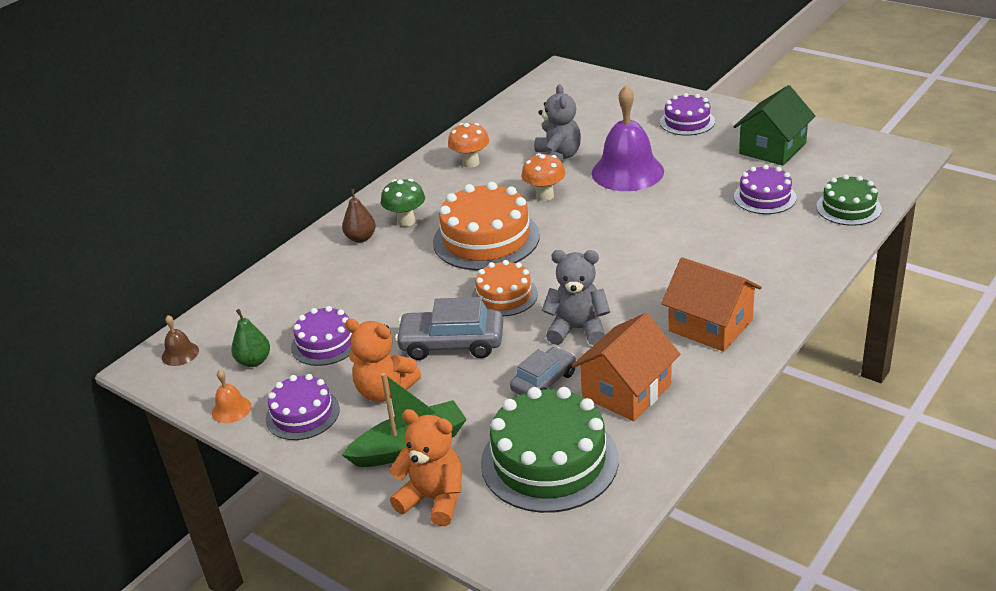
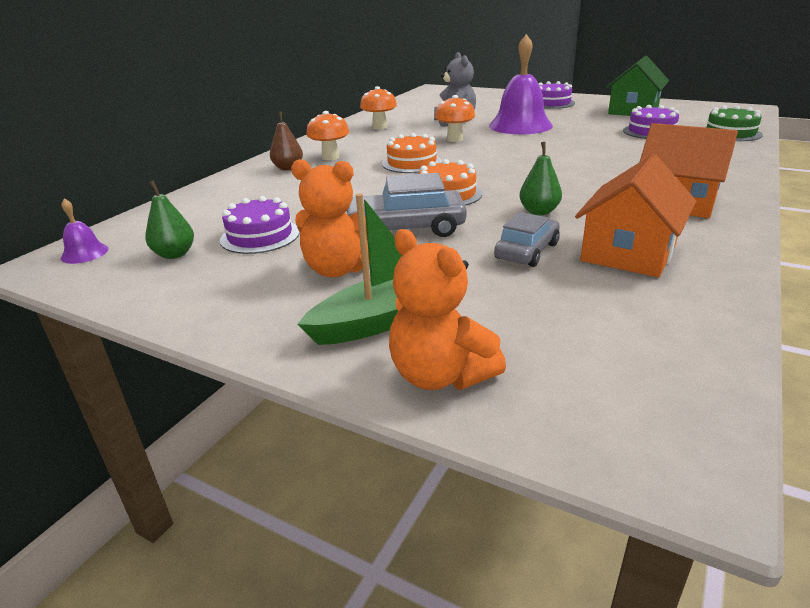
camera: 10 degrees left, 5 degrees down
(180, 353) = (84, 253): brown bell -> purple bell
(231, 409) = (142, 297): orange bell -> none
(302, 414) = (236, 296): purple cake -> none
(406, 221) = (330, 157): green mushroom -> orange mushroom
(434, 499) = (440, 375): orange teddy bear -> orange teddy bear turned 150 degrees counterclockwise
(486, 239) = (412, 163): orange cake -> orange cake, size x0.58
(549, 461) = (580, 321): green cake -> none
(578, 329) = (539, 212): grey teddy bear -> green pear

